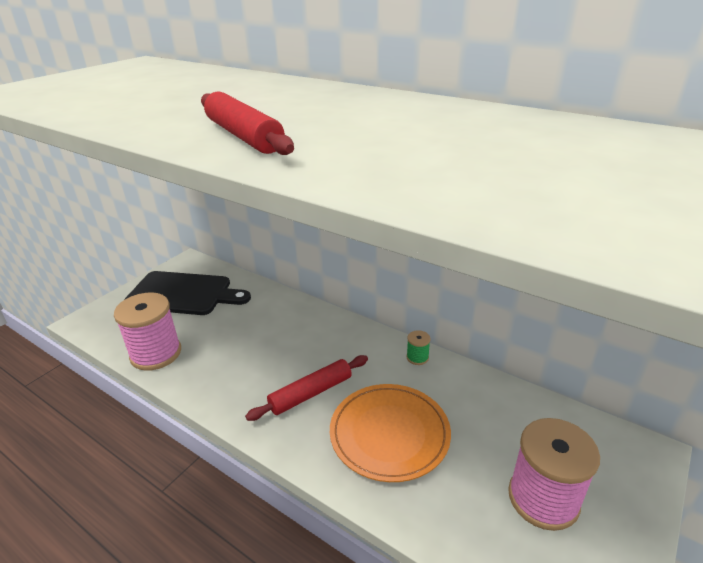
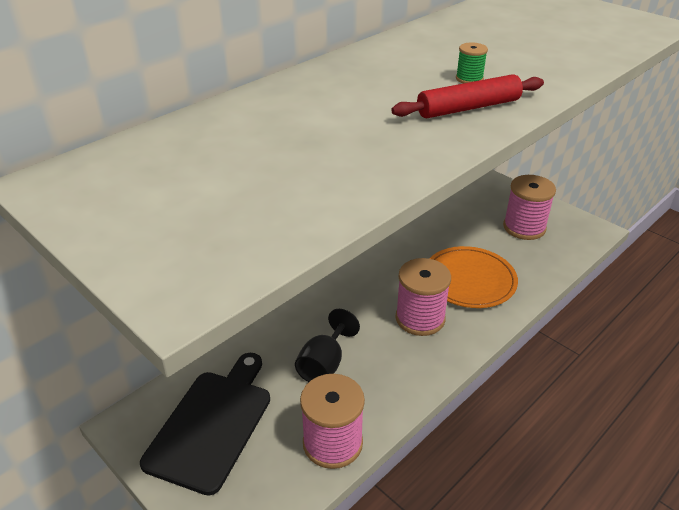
camera: 80 degrees left, 5 degrees up
(242, 336) = (324, 364): none -> black goblet
(311, 393) = (420, 318): red rolling pin -> pink spool
(417, 357) = (388, 251): green spool -> green spool (469, 79)

